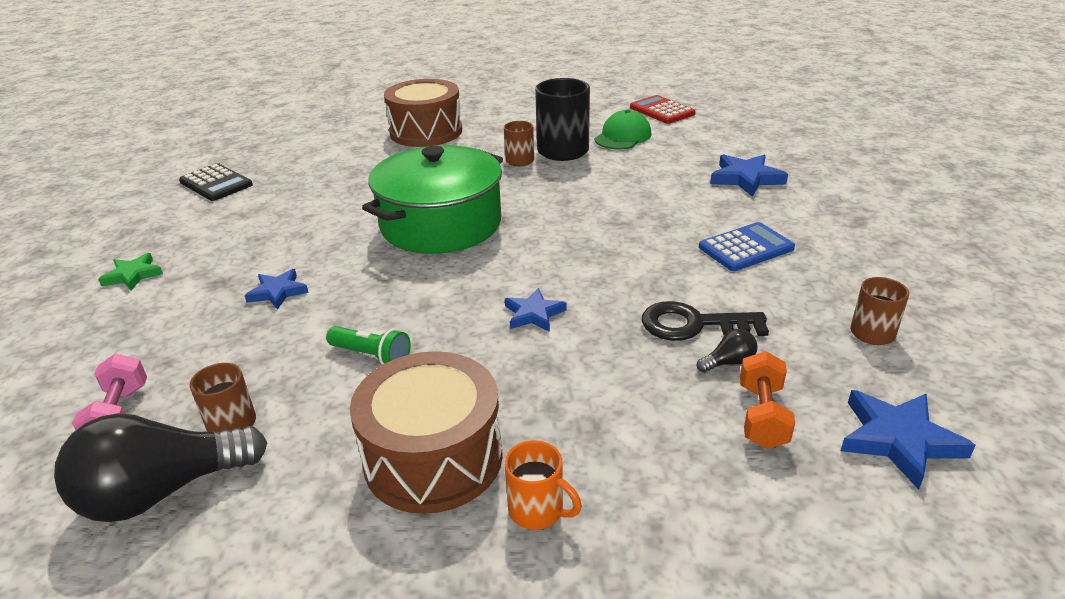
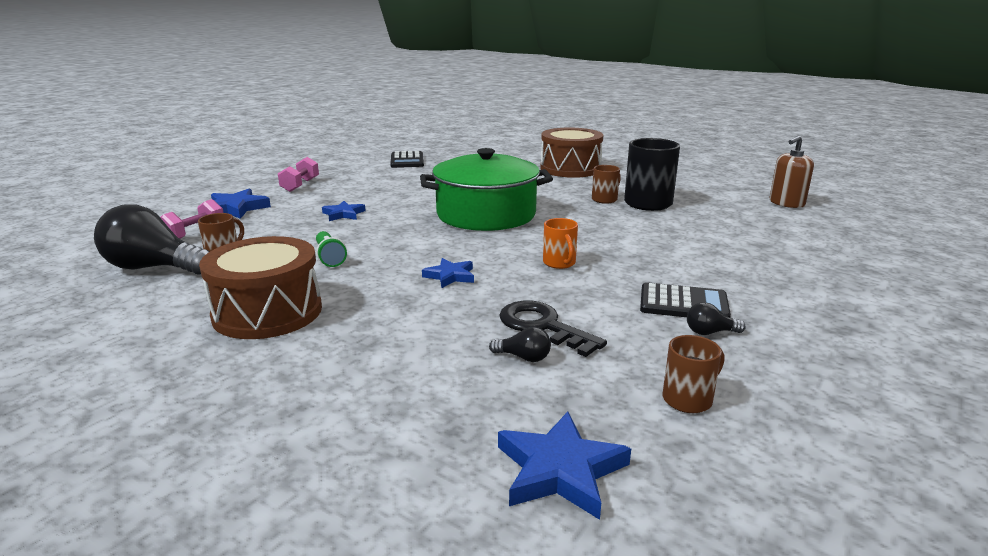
camera: 40 degrees right, 10 degrees down
(133, 275) = (300, 185): green star -> pink dumbbell
(538, 510) = (263, 361): orange mug -> orange mug (559, 263)
(623, 136) = (716, 209): green cap -> none
(662, 111) = (786, 203): red calculator -> brown soap dispenser
(746, 178) = (779, 264): blue star -> blue star (236, 208)
(746, 248) = (683, 303): blue calculator -> black calculator
(762, 416) = (483, 396): orange dumbbell -> none
(799, 266) = (710, 332): none -> black light bulb

